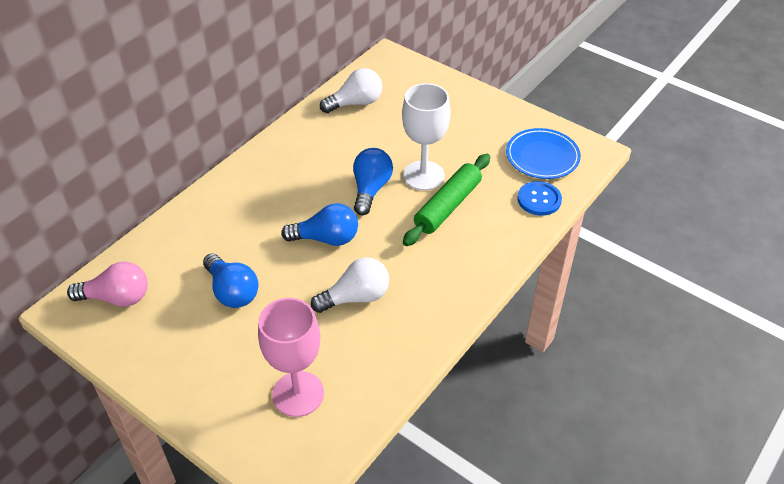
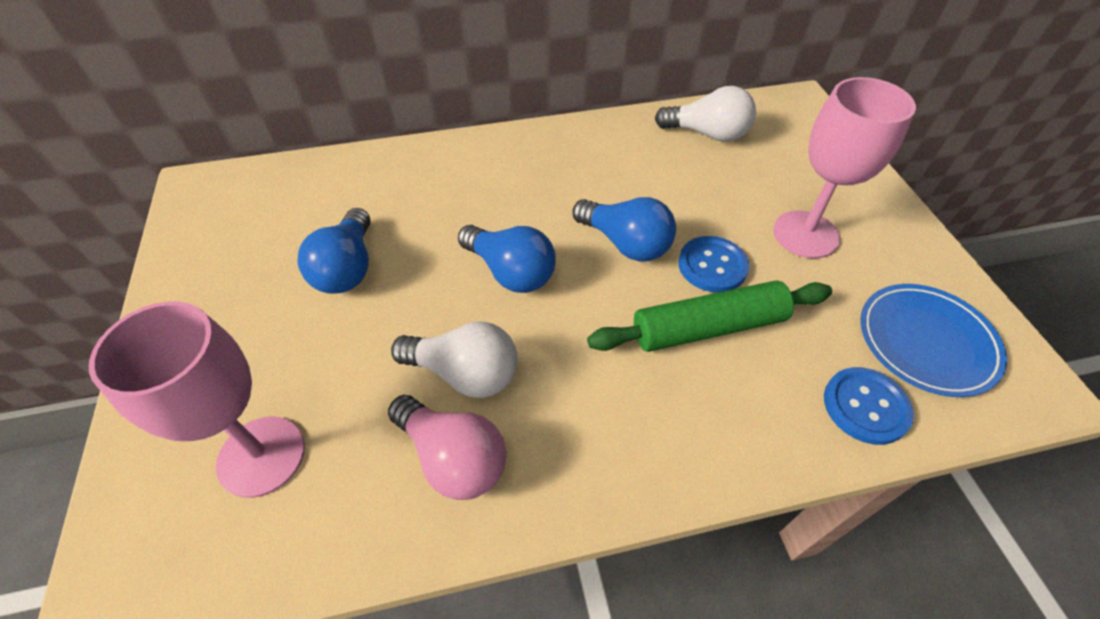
camera: 40 degrees right, 5 degrees up
(117, 298) = (246, 203): pink light bulb -> pink light bulb (453, 458)
(370, 189) = (625, 243): blue light bulb -> blue light bulb turned 75 degrees clockwise
(423, 175) = (712, 265): white goblet -> blue button
(453, 134) = (805, 234): none -> pink goblet

